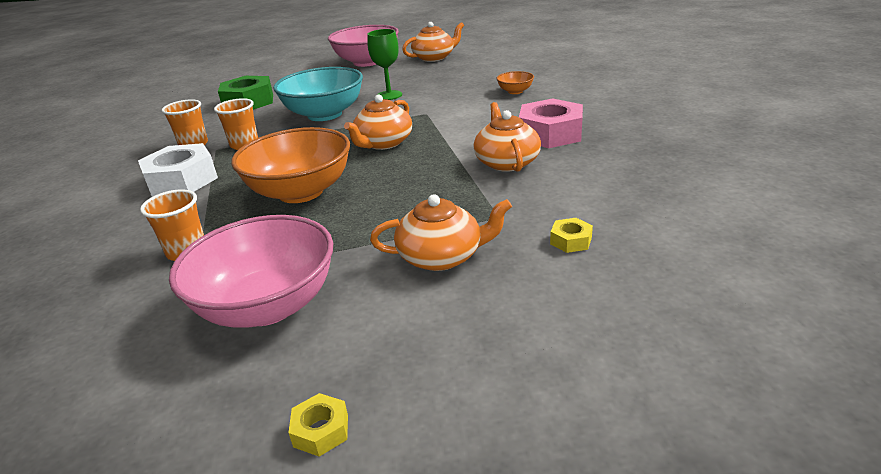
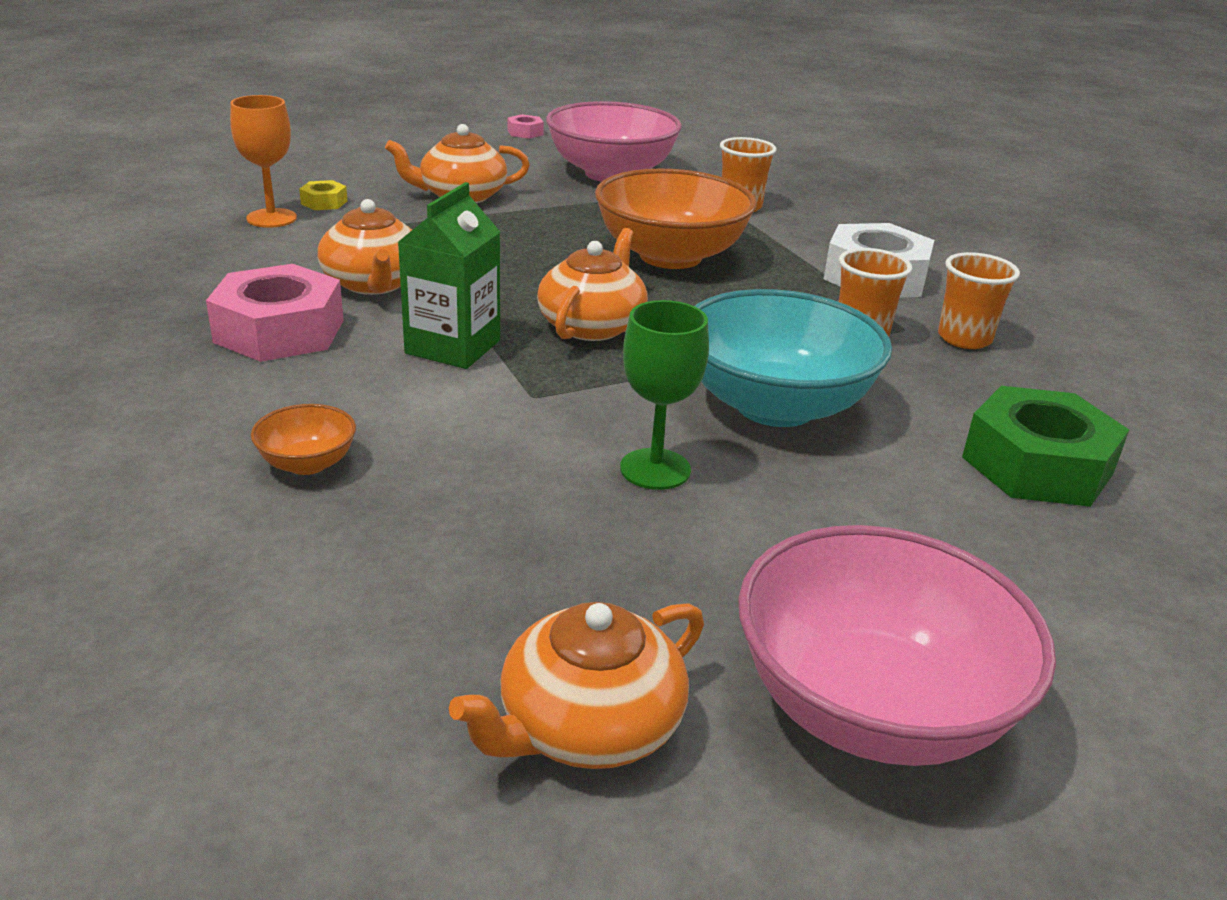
camera: 165 degrees right, 0 degrees up
(321, 431) = (525, 132): yellow nut -> pink nut
(459, 130) = (453, 347): none -> green carton
(606, 218) = (271, 218): none -> orange goblet

